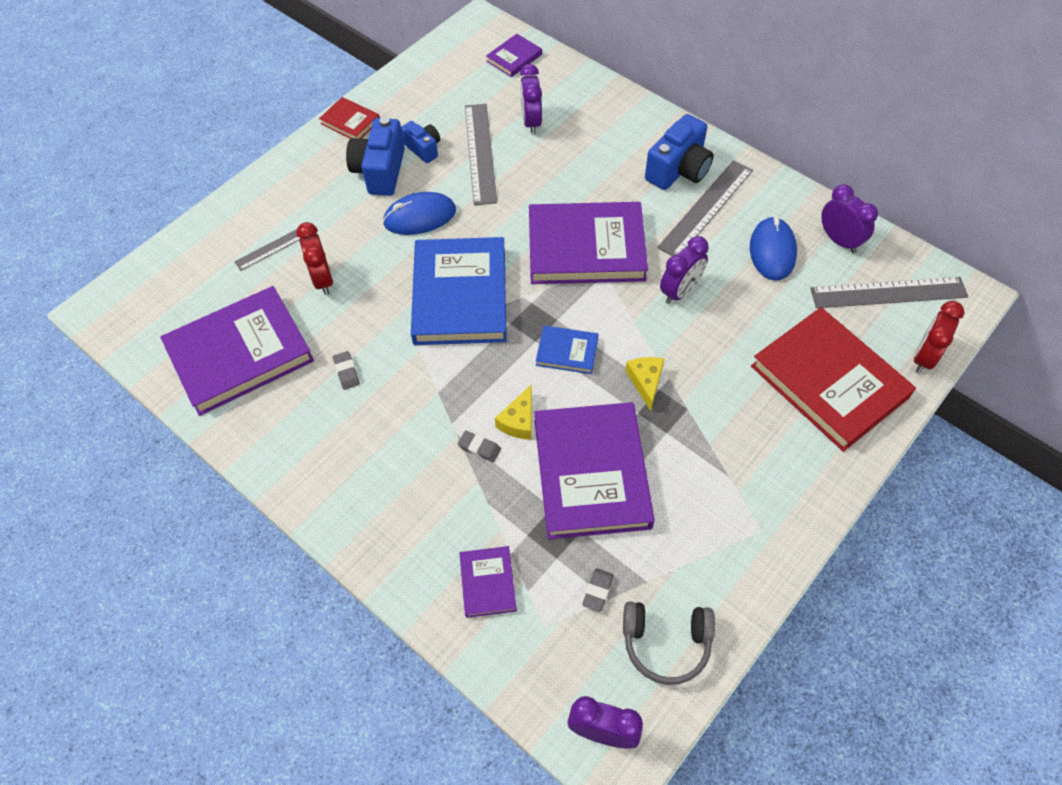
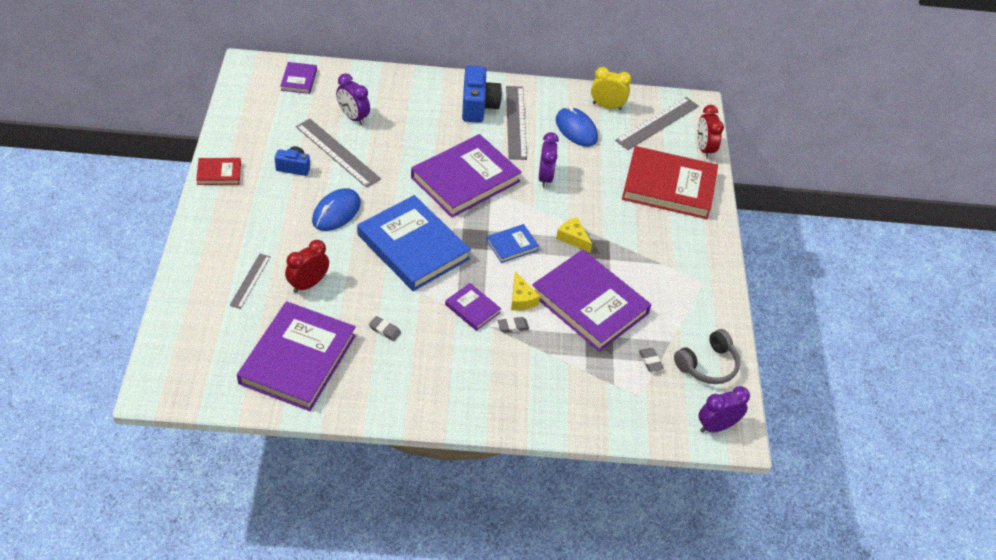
camera: 45 degrees left, 10 degrees down
(322, 280) = (308, 284): red clock -> red clock turned 105 degrees clockwise
(380, 171) = (277, 196): blue camera -> none
(488, 583) = (588, 394): purple book -> purple book (472, 308)
(839, 240) = (607, 106): purple clock -> yellow clock

